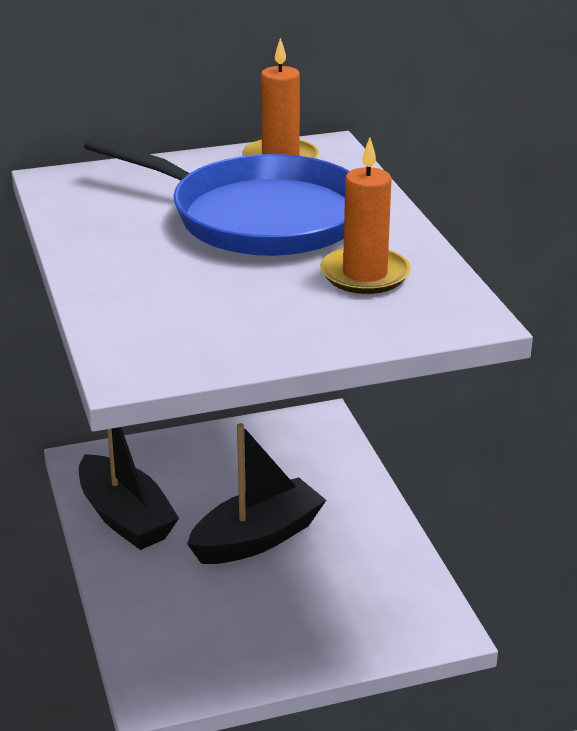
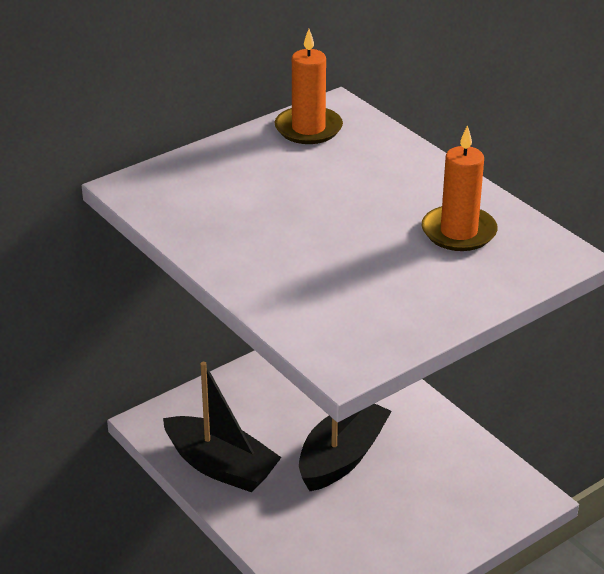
camera: 20 degrees left, 5 degrees up
(258, 217) = (334, 192): blue pan -> none

